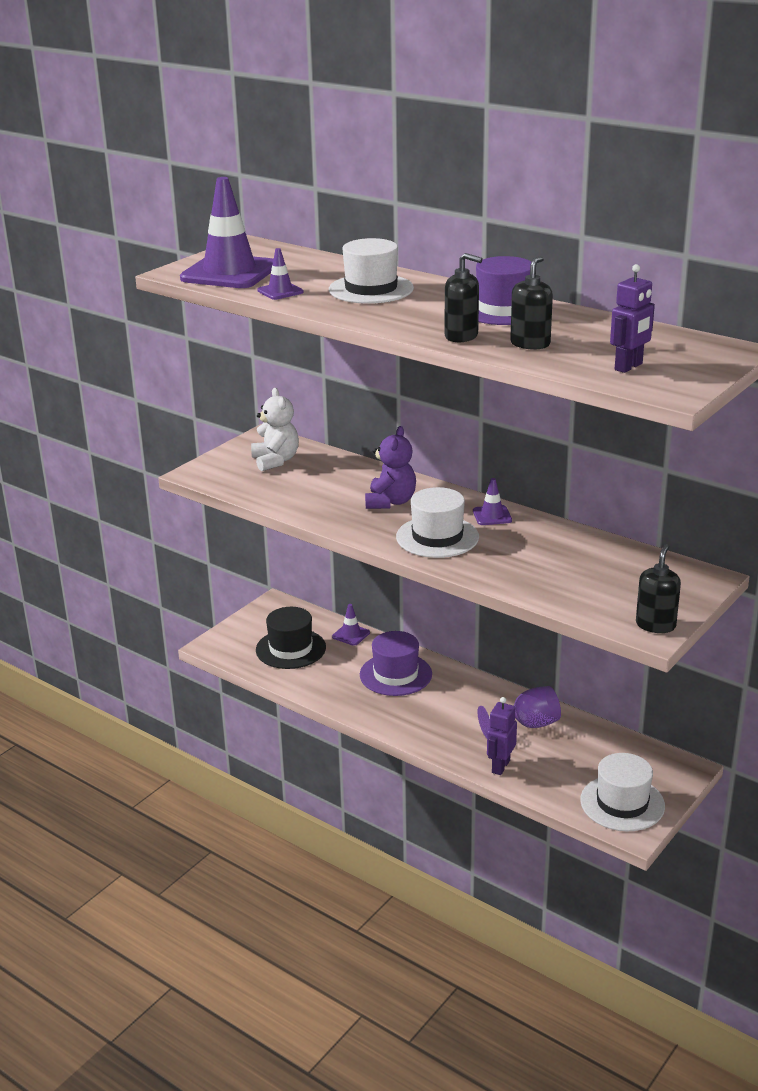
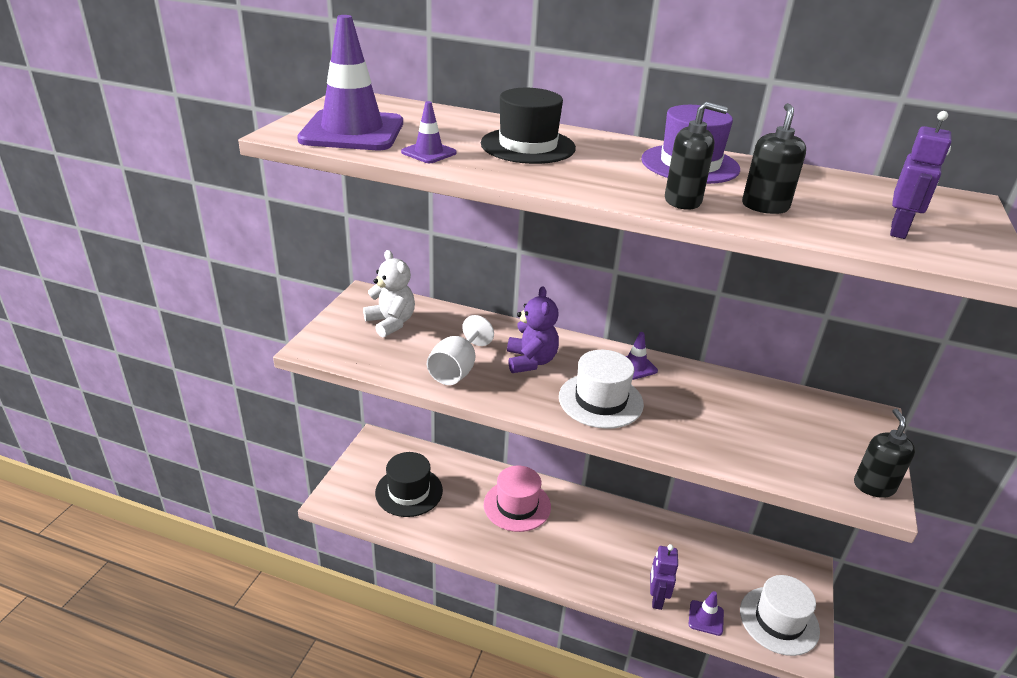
camera: 20 degrees left, 5 degrees up
(316, 501) = (457, 370): none -> white goblet
(351, 635) = (458, 466): purple traffic cone -> purple traffic cone (706, 618)
(371, 289) = (528, 146): white hat -> black hat
(395, 674) = (517, 505): purple hat -> pink hat
(527, 725) = (656, 544): purple goblet -> none

